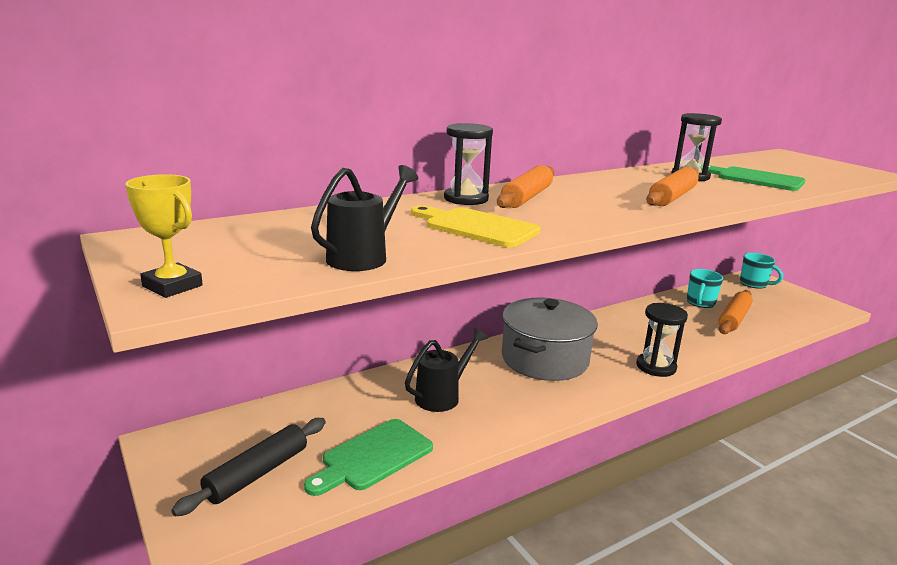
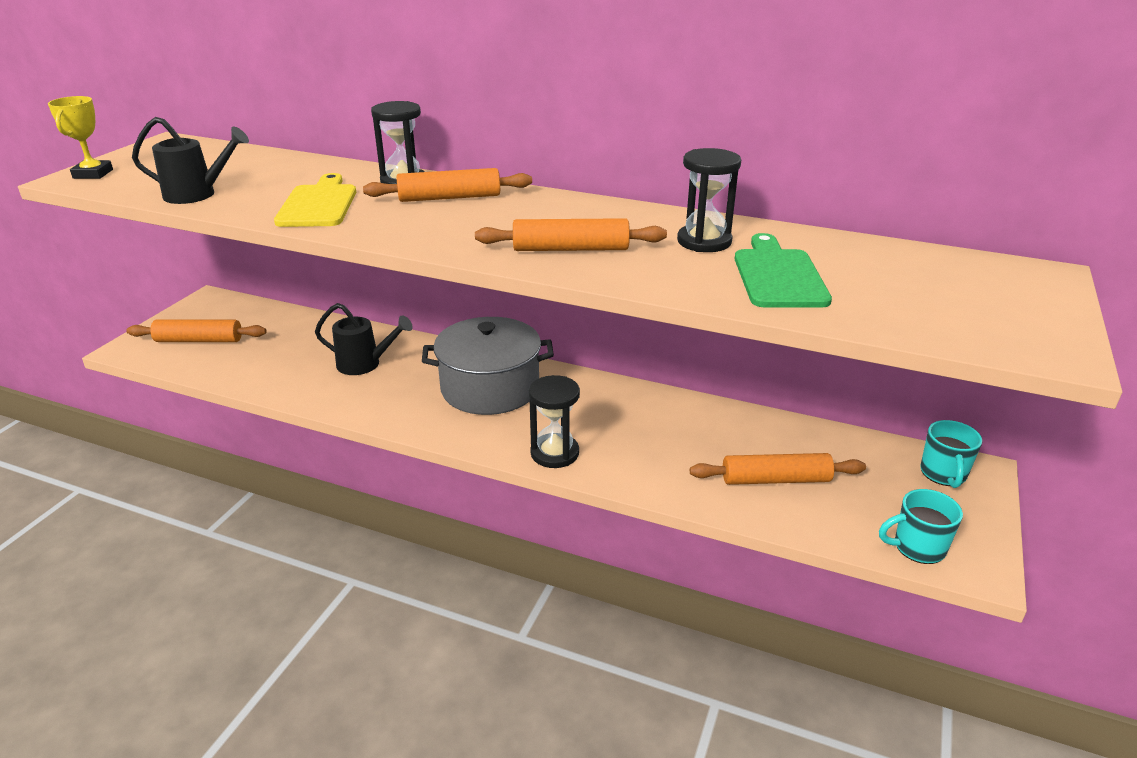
camera: 55 degrees right, 10 degrees up
(257, 473) = (199, 340): black rolling pin -> orange rolling pin
(373, 457) = (251, 369): green cutting board -> none
(700, 303) = (789, 444): turquoise mug -> turquoise mug (917, 547)

